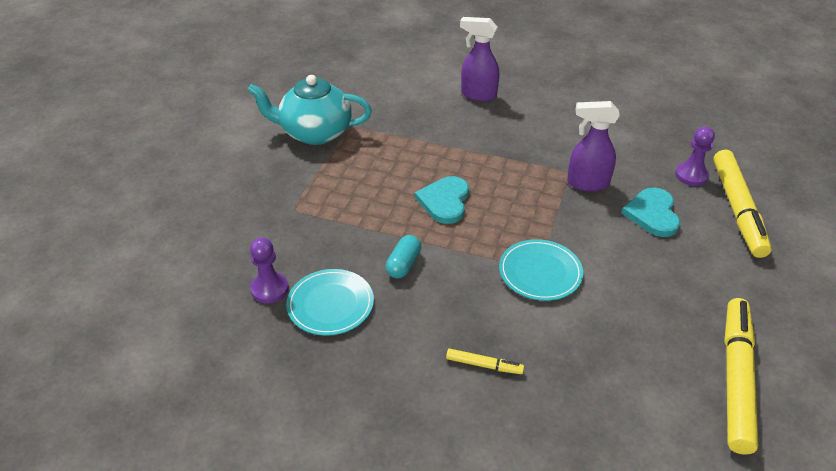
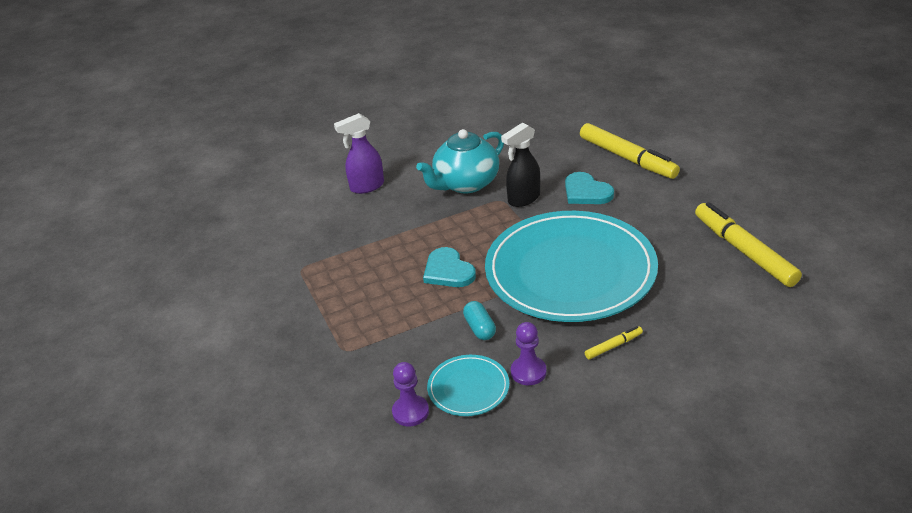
camera: 40 degrees left, 5 degrees down
(315, 133) = (276, 290): turquoise teapot -> turquoise teapot (465, 183)
(540, 272) = (570, 271): turquoise plate -> turquoise plate, size x2.36
(587, 183) = (523, 199): purple spray bottle -> black spray bottle
(691, 175) = (577, 154): purple pawn -> purple pawn (528, 372)

